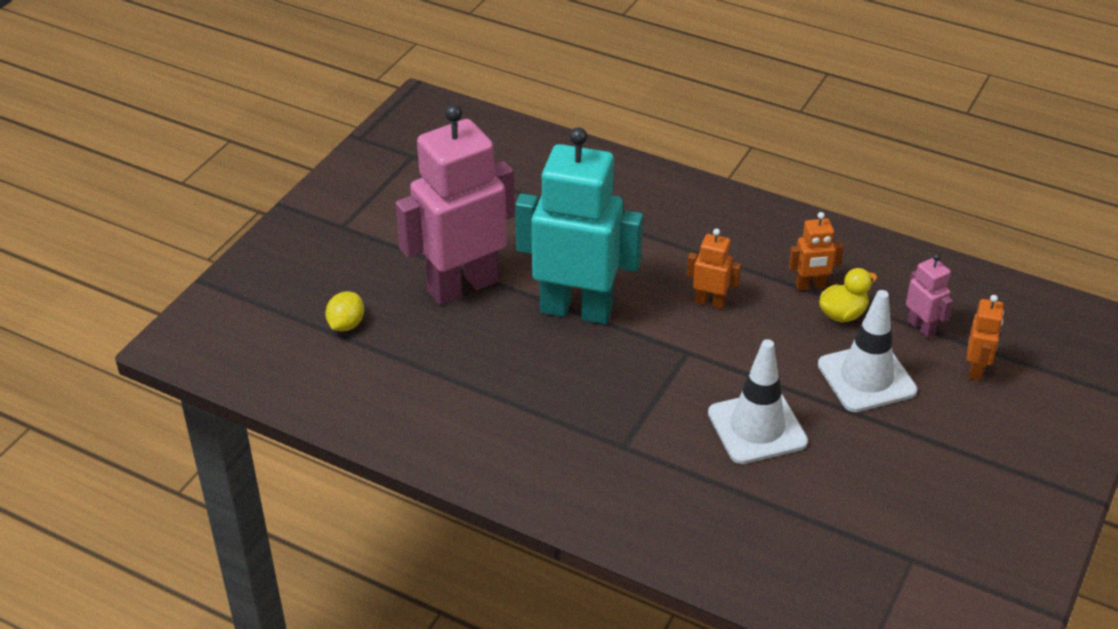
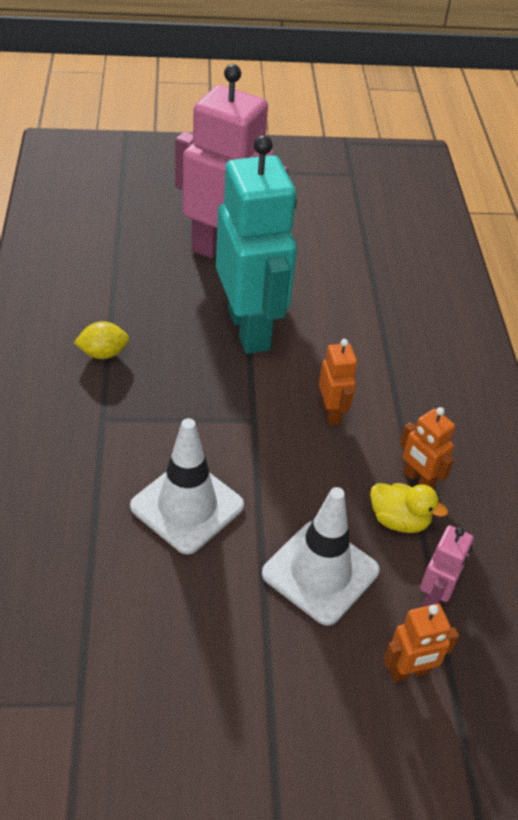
camera: 55 degrees right, 5 degrees up
(346, 325) = (132, 213): yellow lemon -> yellow lemon (103, 353)

